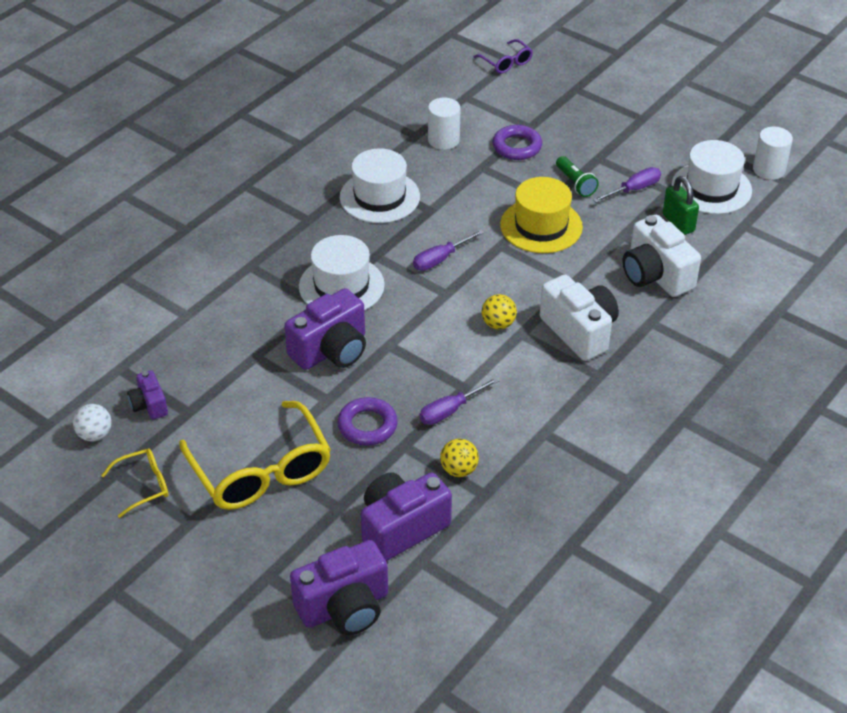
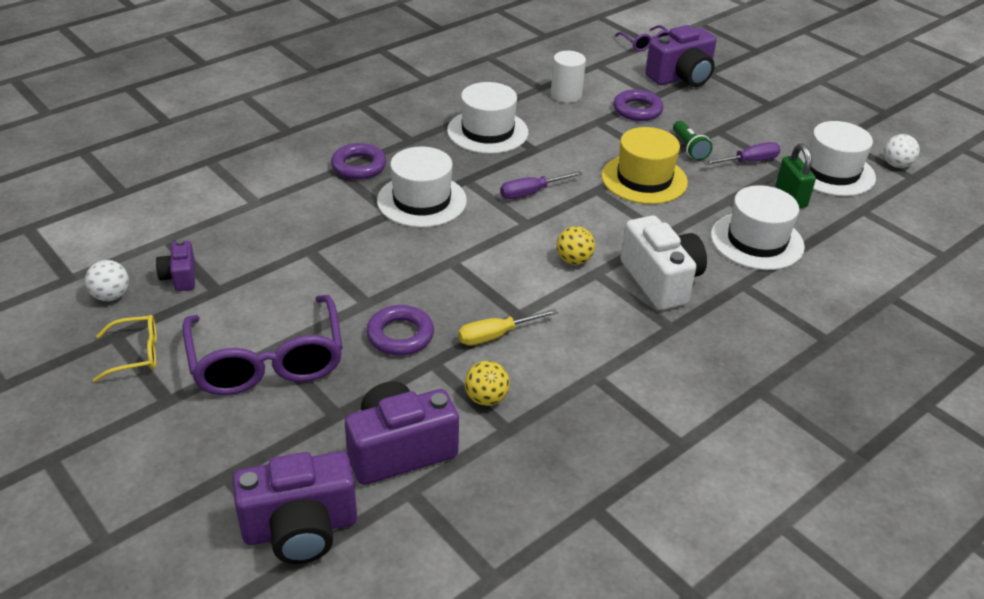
camera: 10 degrees right, 5 degrees down
(261, 471) = (267, 361): yellow glasses -> purple glasses
(269, 258) = (359, 166): none -> purple ring
(331, 350) = (389, 257): purple camera -> purple camera (681, 77)
(450, 411) = (496, 335): purple screwdriver -> yellow screwdriver
(655, 275) = (757, 241): white camera -> white hat
(769, 170) = (896, 165): white cylinder -> white ball

